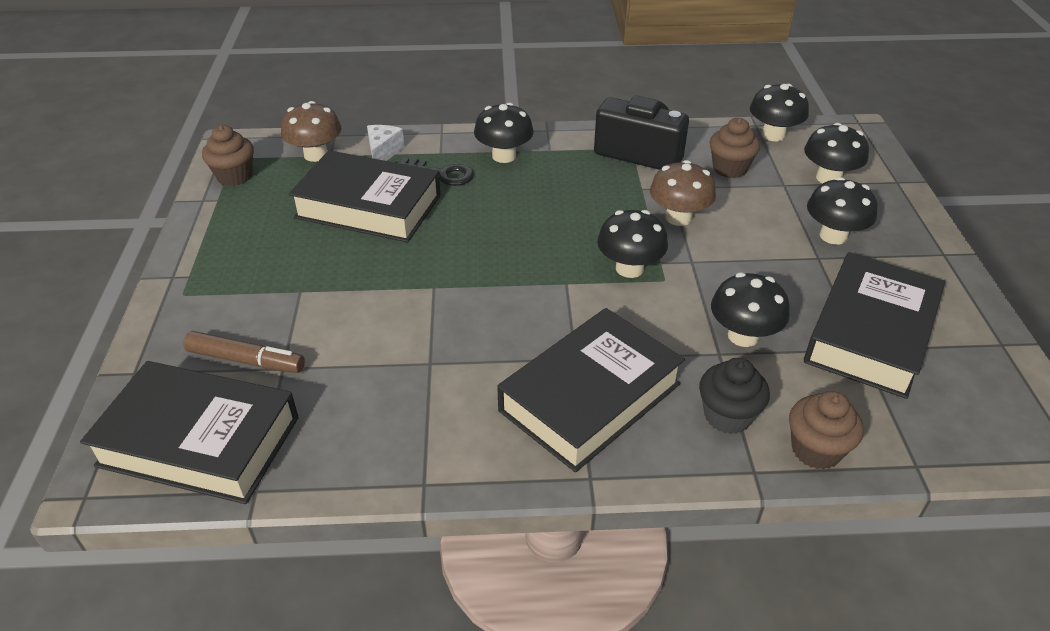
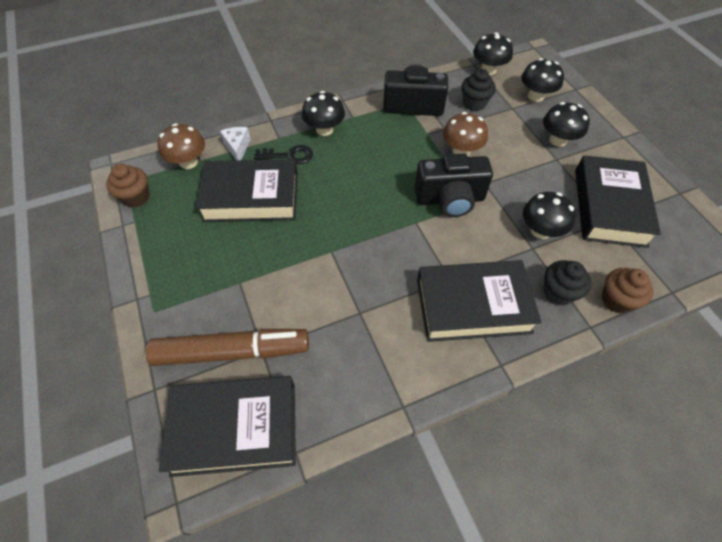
camera: 20 degrees left, 15 degrees up
(246, 360) = (232, 352): brown marker -> brown marker, size x1.68
(590, 397) = (473, 306): black book -> black book turned 60 degrees clockwise
(629, 268) = (450, 199): black mushroom -> black camera
(729, 168) = (474, 103): brown cupcake -> black cupcake

